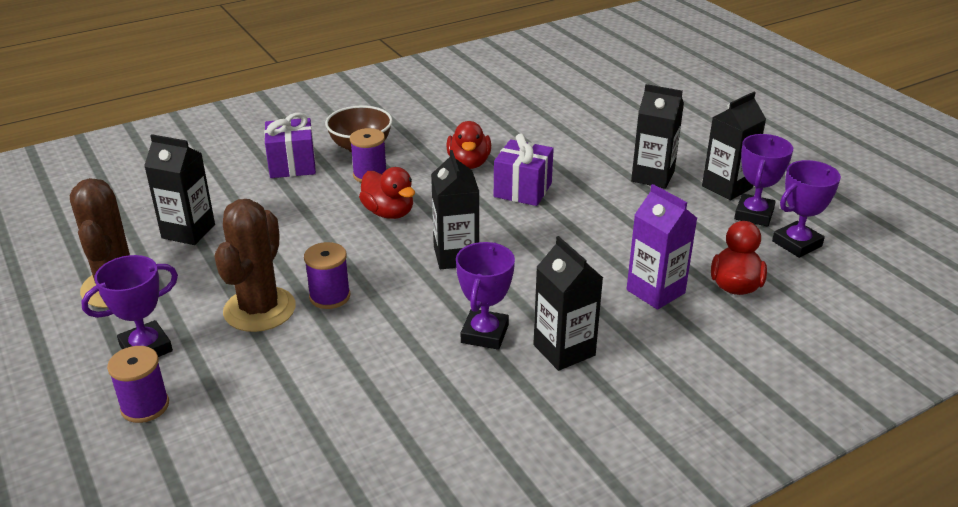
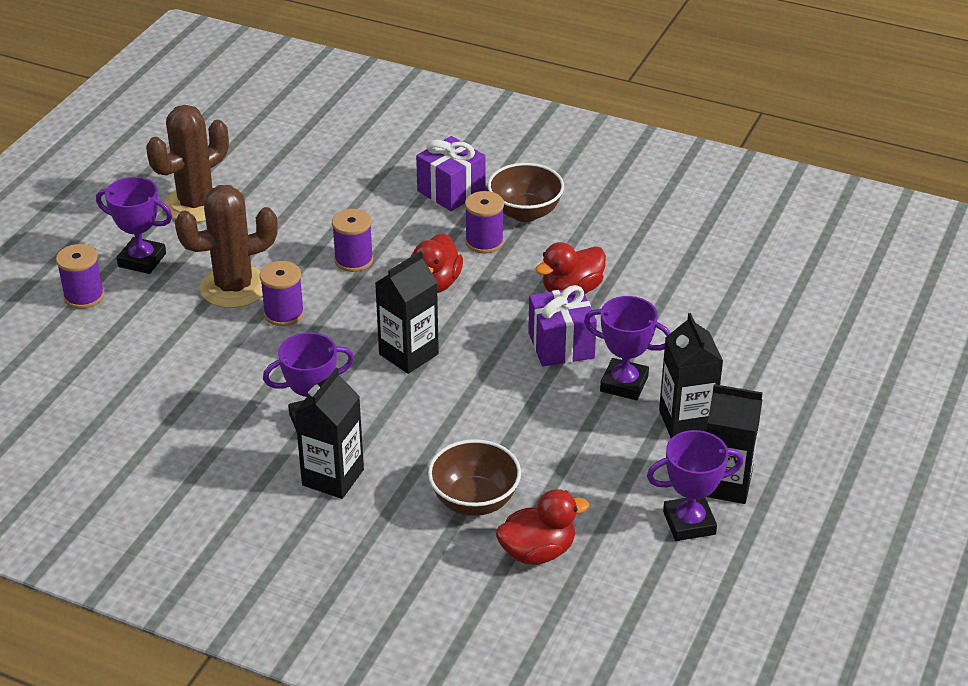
camera: 55 degrees right, 5 degrees up
(188, 231) = (297, 195): black carton -> none
(310, 237) = (353, 260): none -> purple spool
(655, 291) = (474, 501): purple carton -> brown bowl
(797, 244) = (663, 573): purple trophy -> purple trophy (624, 384)

